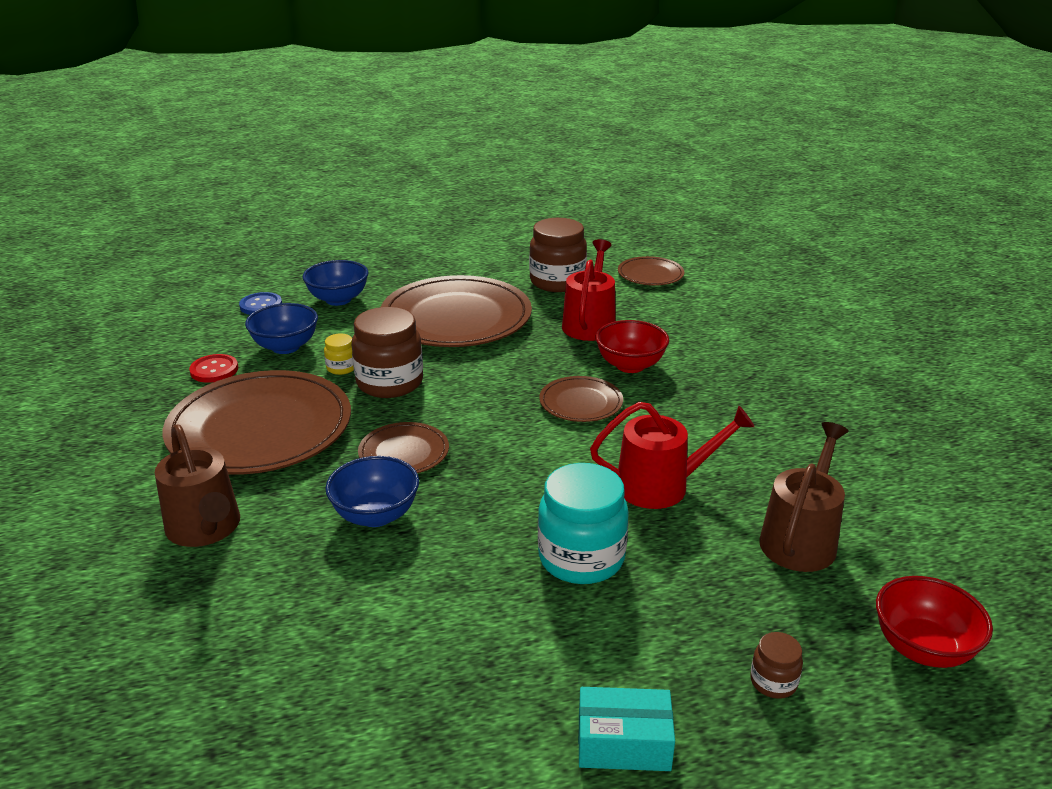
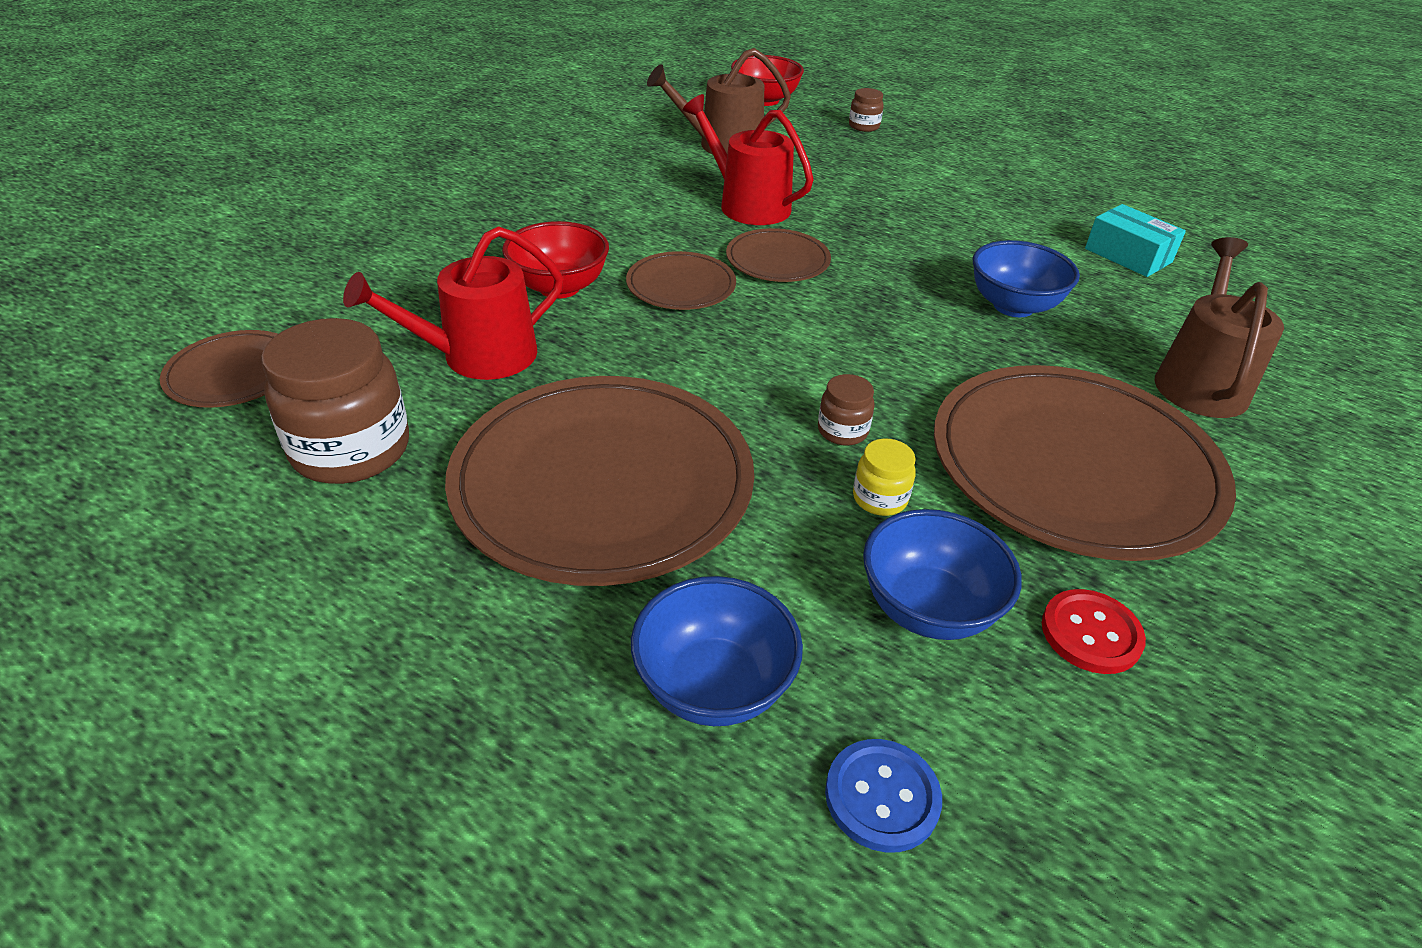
camera: 135 degrees left, 10 degrees up
(390, 383) = (842, 431): brown jar -> brown jar, size x0.47
(404, 452) = (926, 341): brown plate -> brown plate (777, 260)
(581, 558) = (882, 205): turquoise jar -> none
(623, 743) = (978, 148): turquoise box -> turquoise box (1128, 255)

